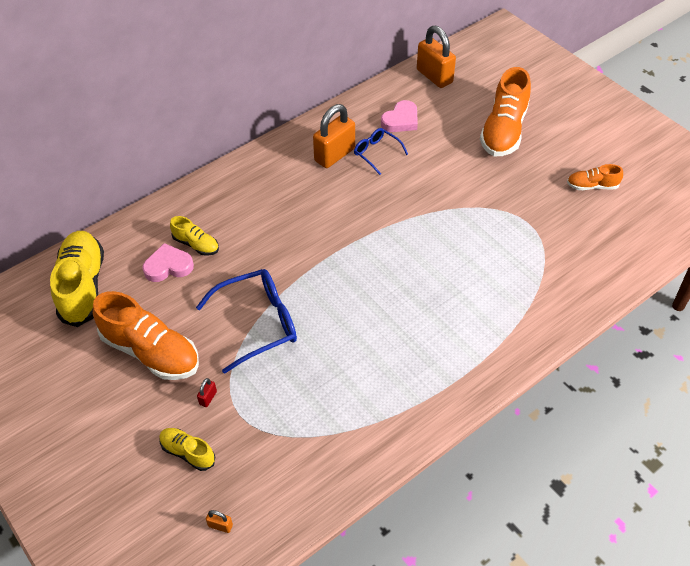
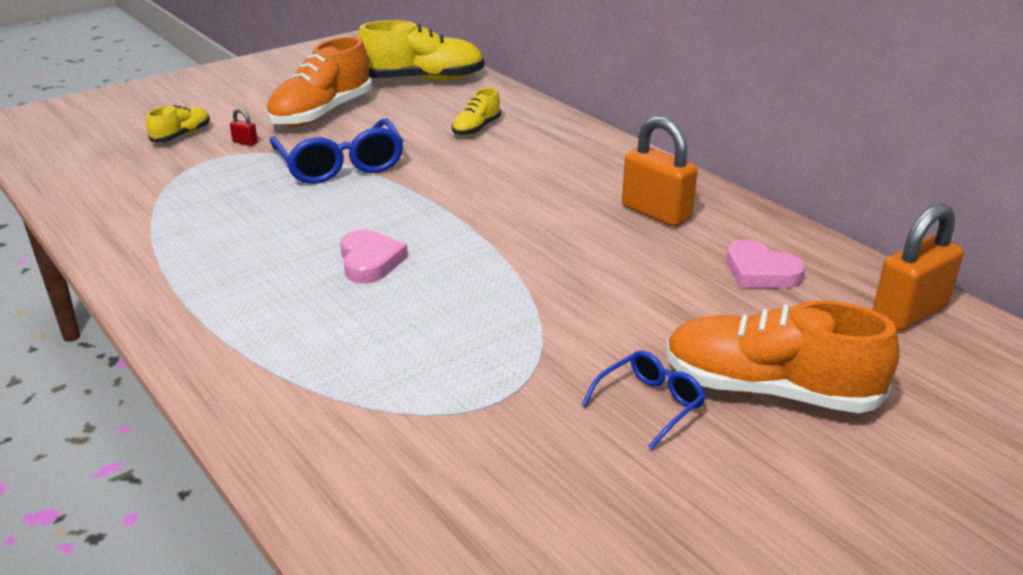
camera: 90 degrees right, 20 degrees down
(168, 266) = (443, 116): pink heart -> pink heart (370, 261)
(220, 525) = (83, 153): orange padlock -> none
(376, 153) = (668, 247): blue glasses -> blue glasses (650, 404)
(592, 186) = (612, 509): orange shoe -> none

